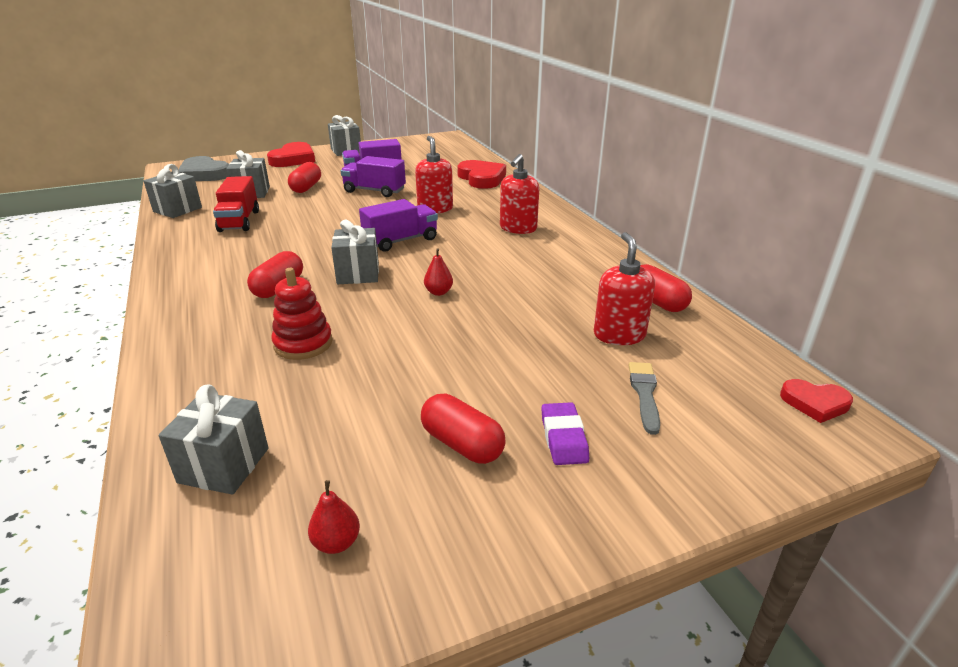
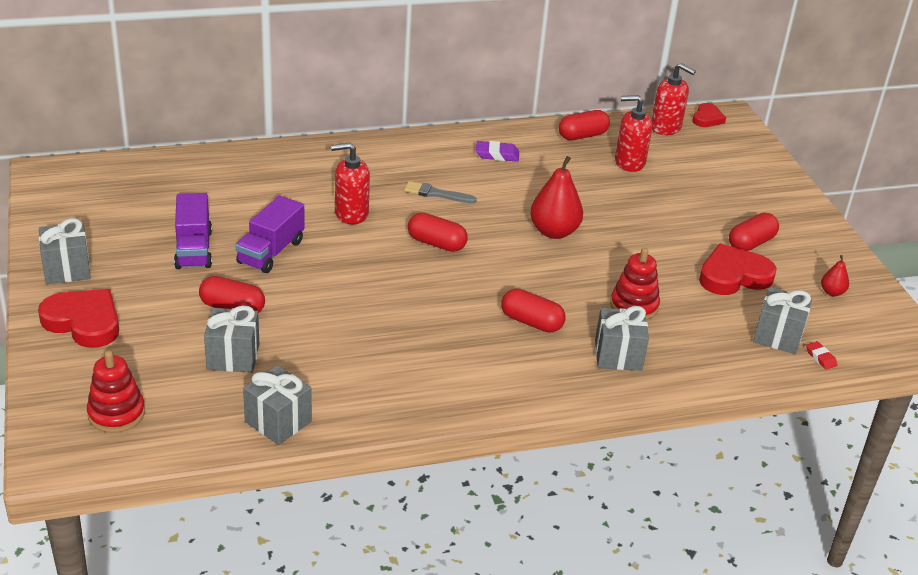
camera: 85 degrees left, 5 degrees up
(160, 513) = (820, 357): none -> red eraser
(204, 174) = (116, 413): grey heart -> red stacking toy
(239, 221) = (342, 360): red truck -> none
(358, 273) = (509, 273): grey gift -> grey gift (618, 355)
(401, 241) = (436, 243): purple truck -> red capsule
(438, 292) = (554, 232): red pear -> red pear, size x2.01
(481, 178) = (258, 170): red heart -> red heart (733, 276)
(518, 228) = (423, 171): red soap dispenser -> red soap dispenser (666, 127)
(563, 438) = (743, 207): purple eraser -> purple eraser (497, 155)
(644, 393) = (699, 170): grey brush -> grey brush (436, 194)

